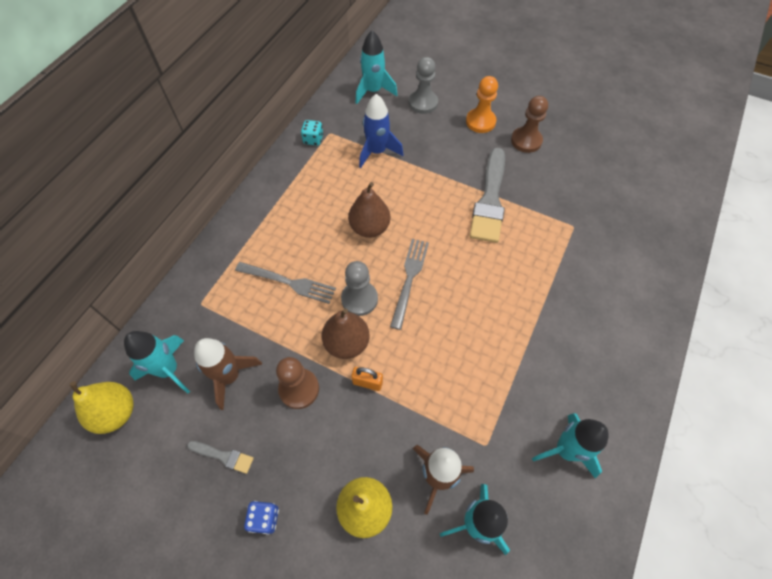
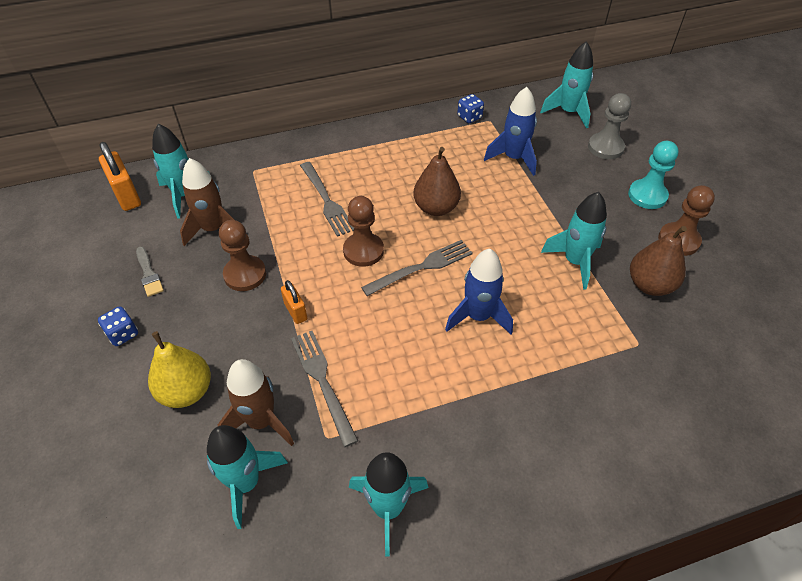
camera: 45 degrees right, 10 degrees down
(116, 413) = (127, 196): yellow pear -> orange padlock
(313, 139) = (469, 117): turquoise dice -> blue dice
(347, 343) = (315, 273): brown pear -> brown pear (650, 285)
(359, 299) = (363, 251): grey pawn -> brown pawn
(441, 413) = (322, 381): none -> grey fork
(478, 283) = (478, 316): none -> blue rocket
(480, 122) = (647, 195): orange pawn -> turquoise pawn
(490, 200) = (574, 262): grey brush -> turquoise rocket

